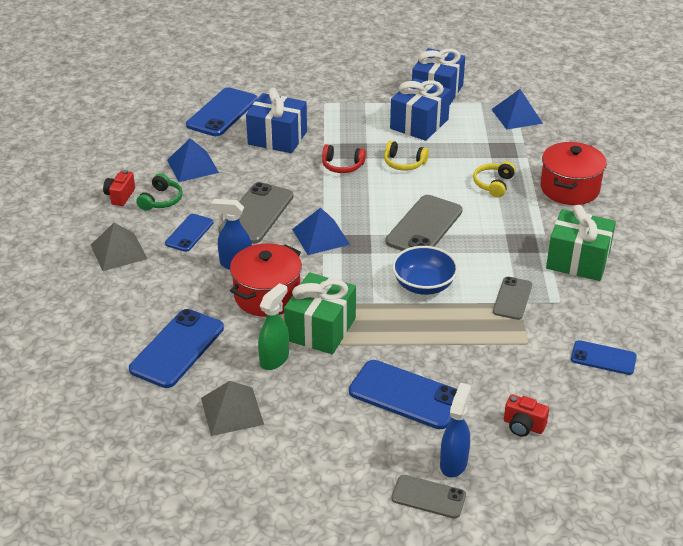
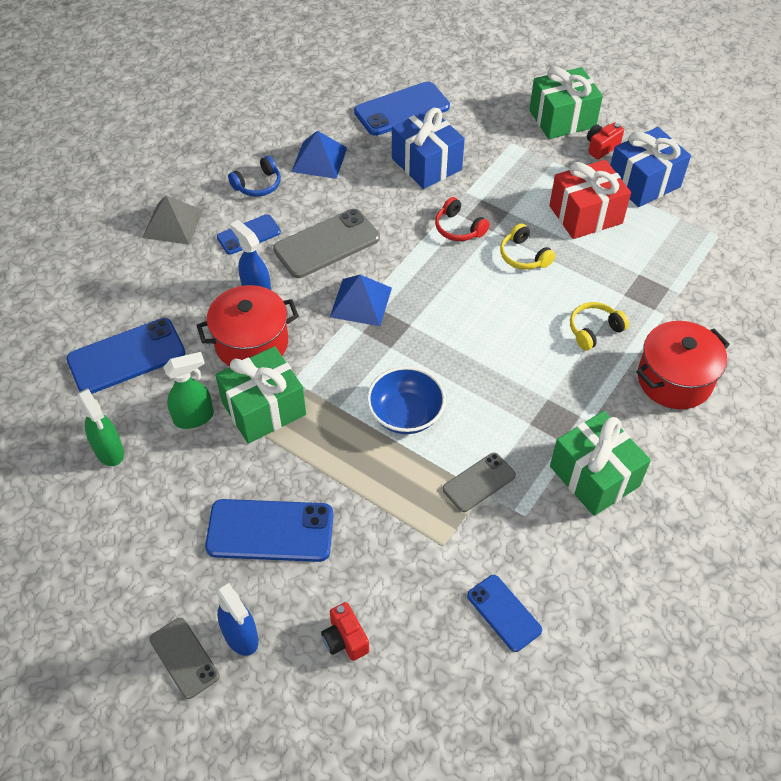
camera: 35 degrees right, 15 degrees up
(120, 196) = (227, 162): red camera -> red camera (601, 147)
(161, 200) = (258, 185): green headphones -> blue headphones
(232, 411) = (109, 451): grey pyramid -> green spray bottle
(344, 76) = (562, 119): none -> green gift
(405, 395) = (270, 531): blue phone -> blue phone turned 60 degrees counterclockwise
(419, 124) = (585, 214): blue gift -> red gift
(424, 226) = (472, 344): grey phone -> none
(453, 463) = (241, 637): blue spray bottle -> blue spray bottle turned 90 degrees clockwise
(517, 116) = (704, 255): blue pyramid -> none

